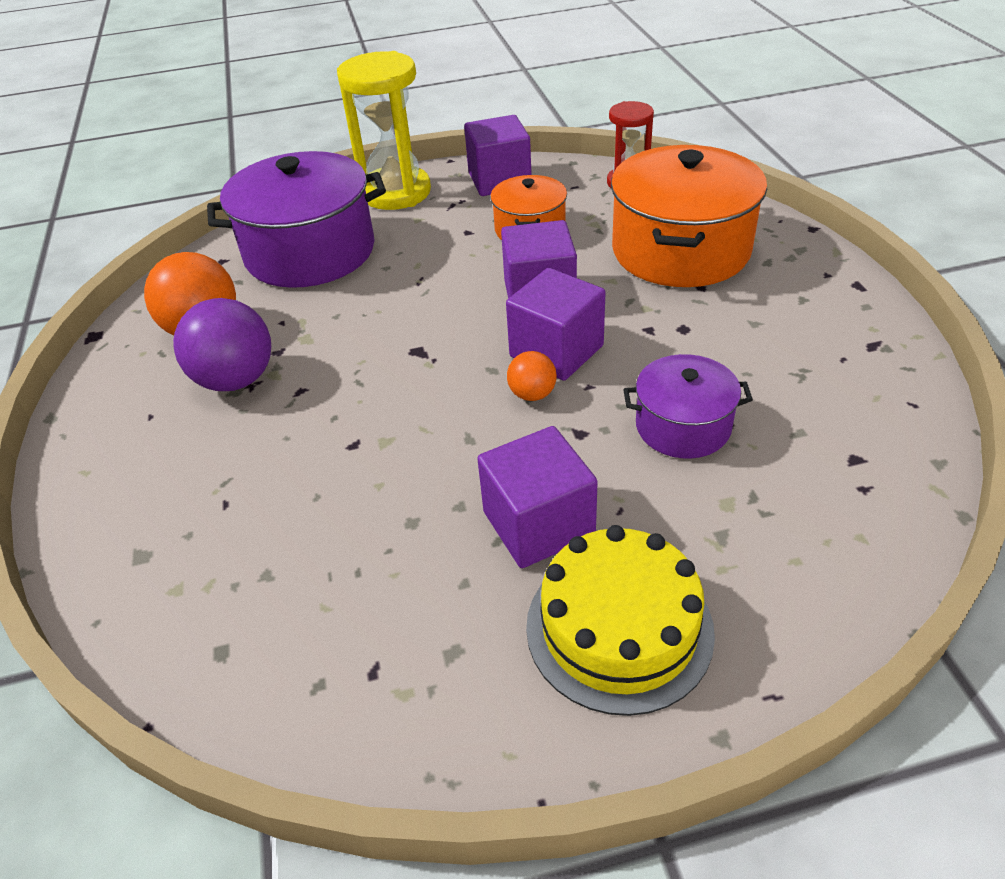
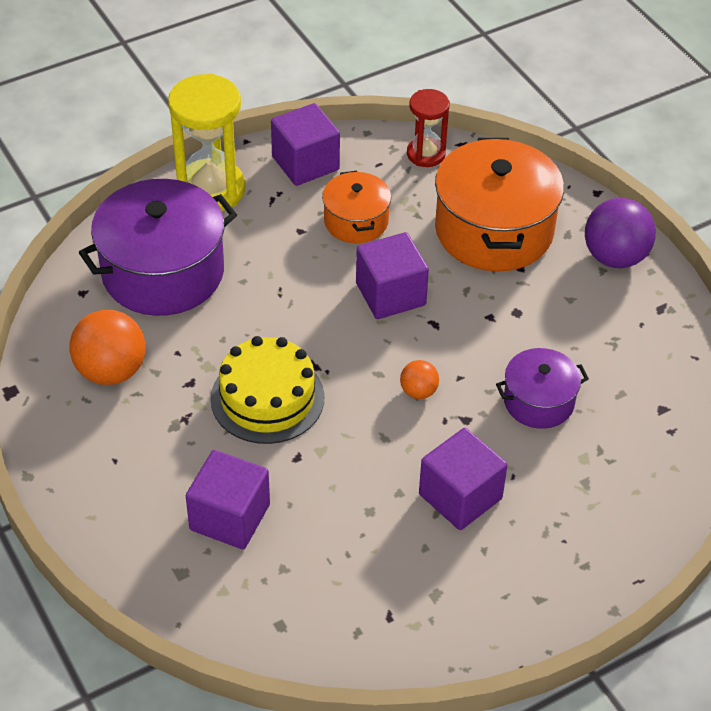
camera: 20 degrees left, 5 degrees up
(236, 380) = (169, 415): purple ball -> purple ball (615, 257)
(556, 351) = (423, 348): purple cube -> purple cube (230, 517)
(619, 628) = (536, 558): yellow cake -> yellow cake (267, 398)

